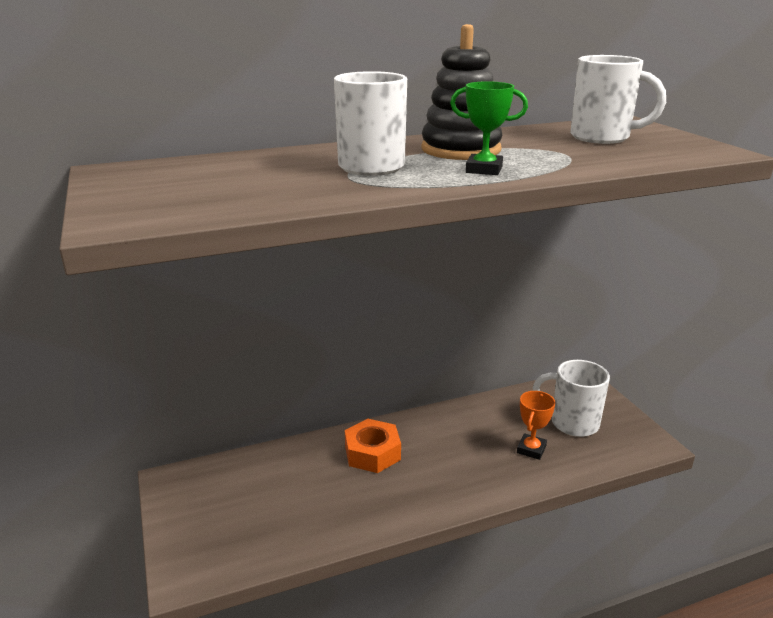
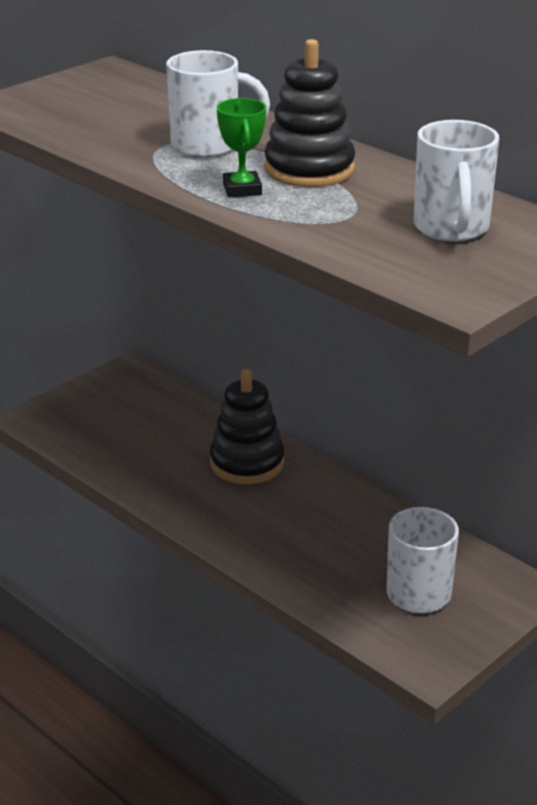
camera: 65 degrees right, 5 degrees up
(372, 453) = (247, 463): orange nut -> black stacking toy
(531, 449) = (336, 567): orange trophy -> none

